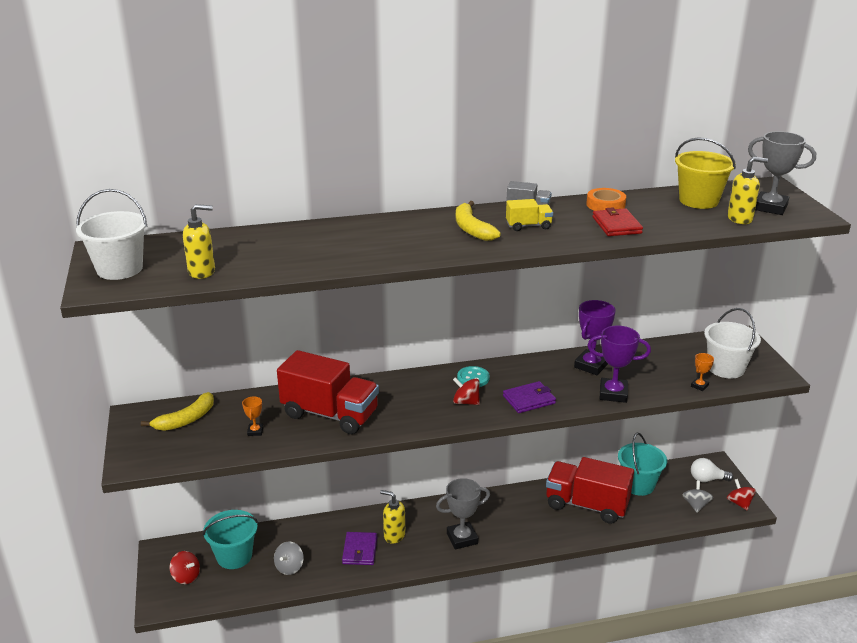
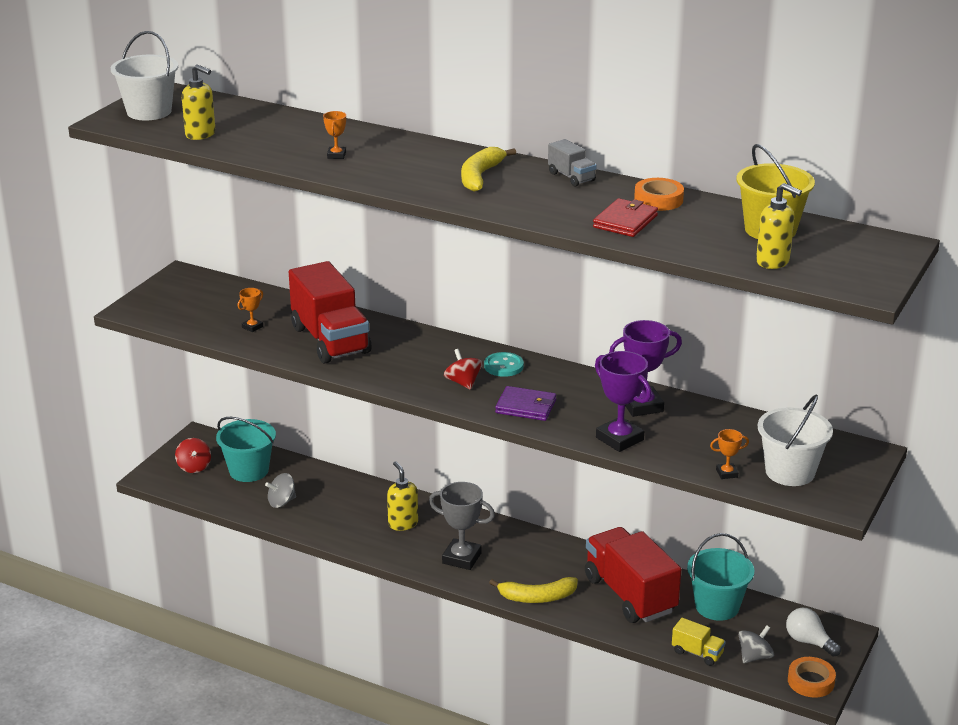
camera: 40 degrees right, 0 degrees up
(186, 419) = (214, 295): yellow banana -> yellow banana (537, 597)
(343, 250) = (336, 155): none -> orange trophy
(360, 550) = (356, 520): purple wallet -> none
(528, 226) = (537, 192): yellow truck -> yellow truck (697, 653)
(739, 503) = (811, 681): red spinning top -> orange tape
(770, 207) = (837, 264): grey trophy -> none

